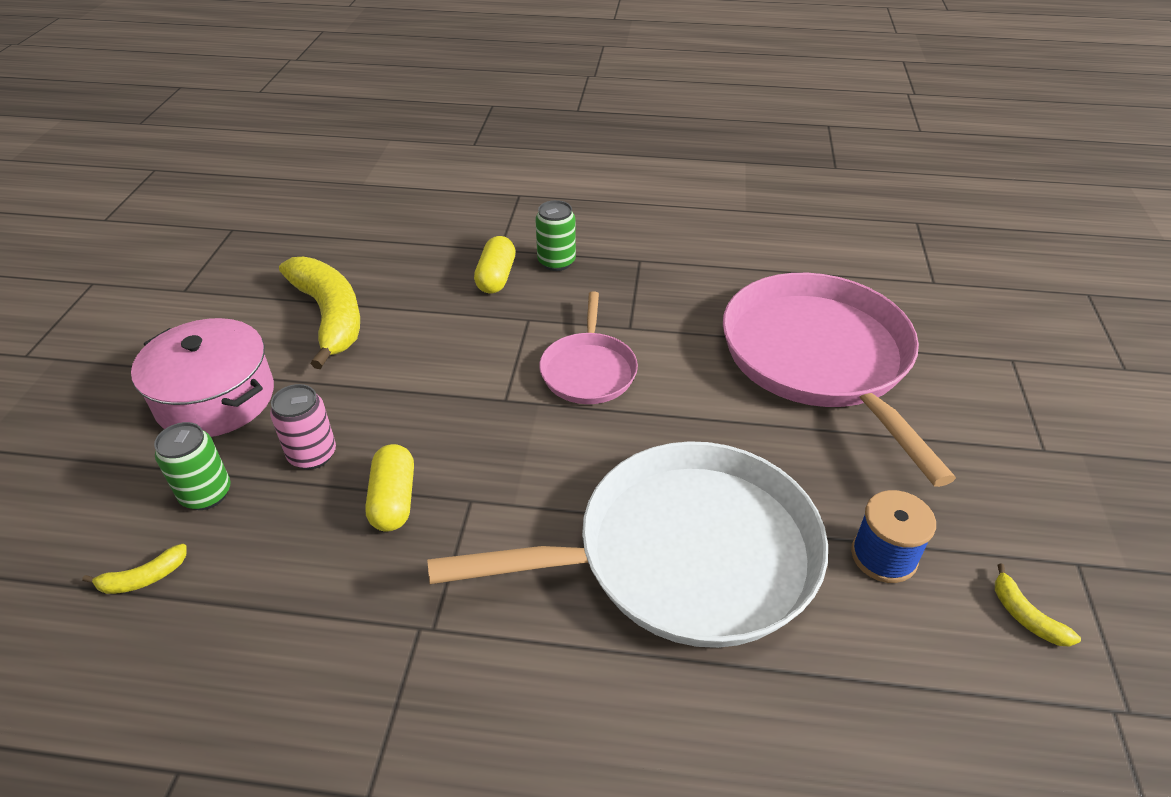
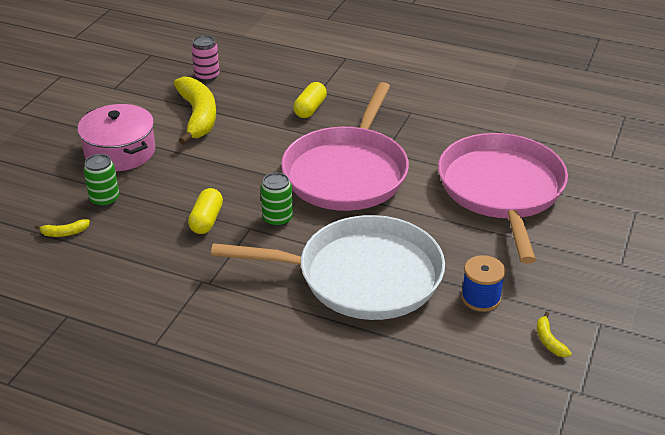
camera: 15 degrees right, 5 degrees down
(312, 455) = (167, 190): pink can -> pink can (207, 76)
(556, 262) = (353, 105): green can -> green can (277, 219)
(588, 370) = (347, 172): pink pan -> pink pan, size x1.99

